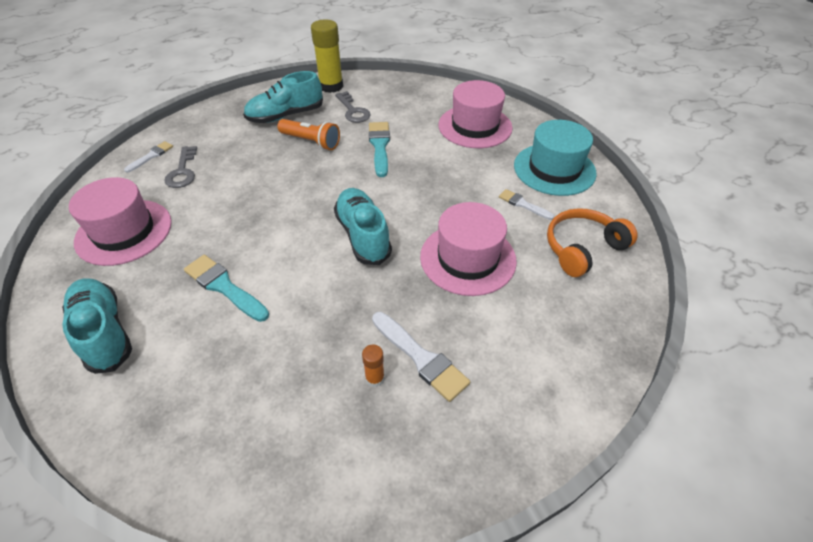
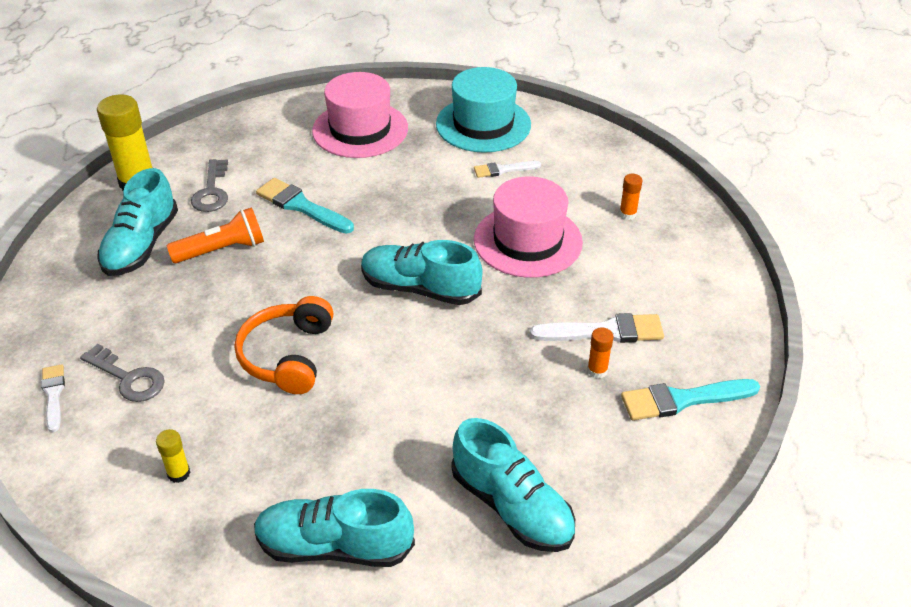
camera: 50 degrees left, 5 degrees down
(124, 232) = (179, 473): pink hat -> yellow glue stick
(195, 408) = (512, 506): none -> turquoise shoe
(224, 287) = (374, 422): turquoise brush -> turquoise brush (682, 399)
(353, 111) = (212, 191): grey key -> grey key turned 75 degrees clockwise
(565, 295) = (627, 214): none -> orange glue stick
(583, 248) = (591, 172): orange headphones -> orange headphones (288, 356)

